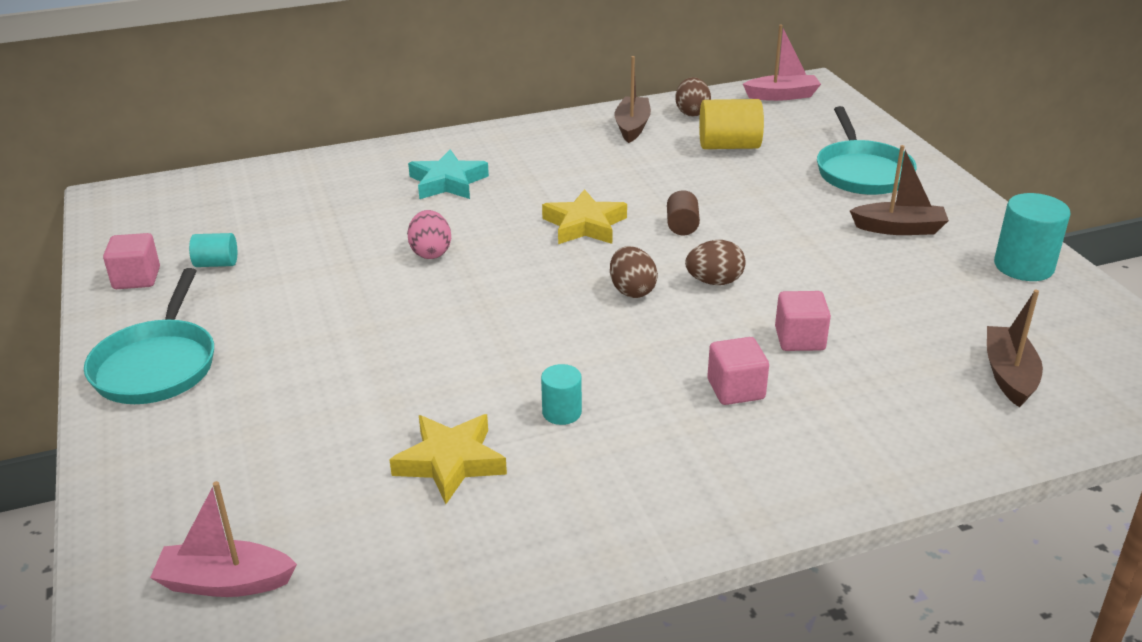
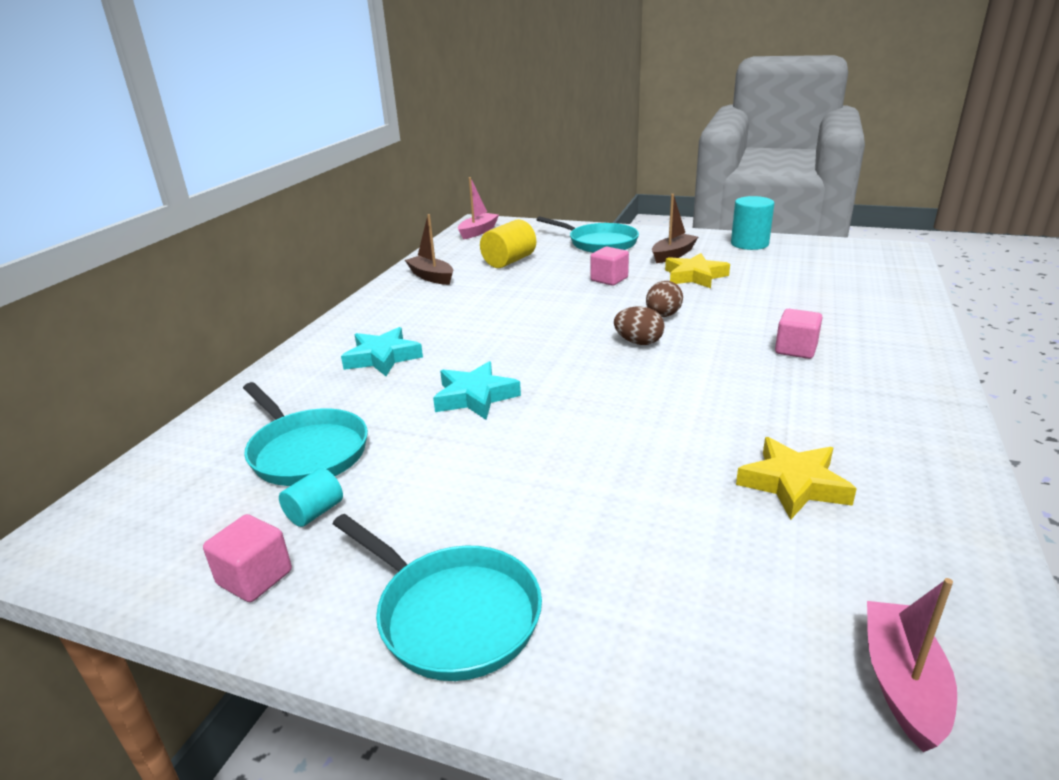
camera: 50 degrees left, 5 degrees down
(225, 582) = (902, 683): pink boat -> pink boat turned 150 degrees clockwise
(282, 223) = (306, 451): none -> turquoise pan
(430, 252) = (475, 397): pink egg -> turquoise star
(562, 412) = (766, 415): turquoise cylinder -> none
(584, 225) = (530, 330): yellow star -> yellow star (694, 276)
(682, 226) = (582, 303): brown cylinder -> none
(692, 113) = (449, 257): brown egg -> none
(799, 339) = (758, 314): pink cube -> pink cube (609, 279)
(1009, 375) = (850, 280): brown boat -> none

